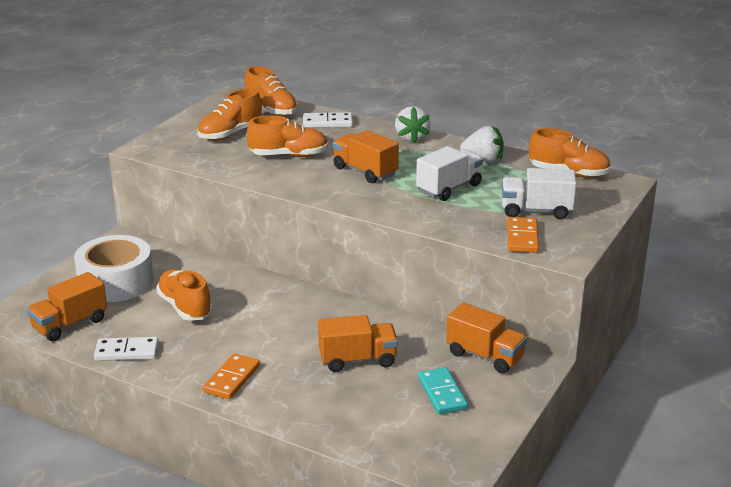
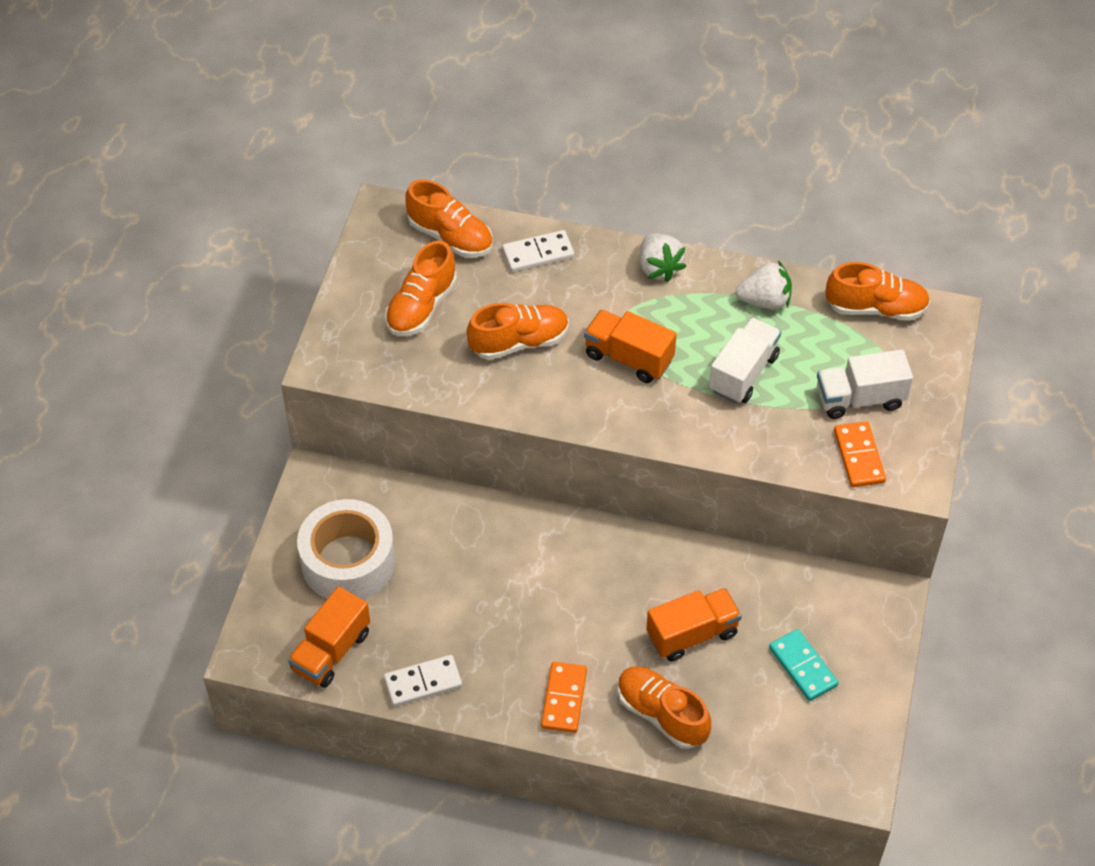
camera: 15 degrees left, 25 degrees up
(185, 307) = (455, 589): orange shoe -> orange shoe (661, 714)
(485, 356) = (830, 594): orange truck -> none

